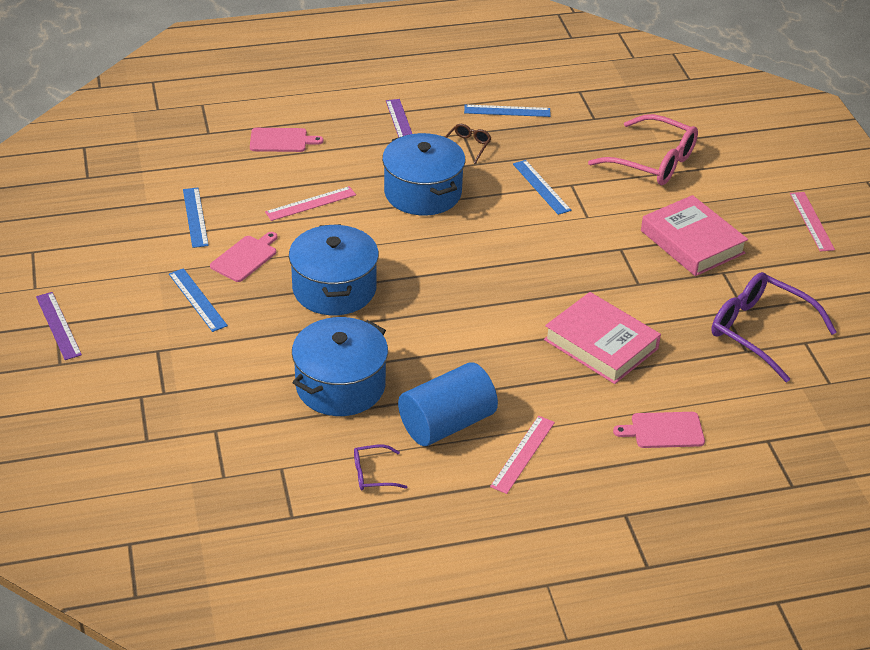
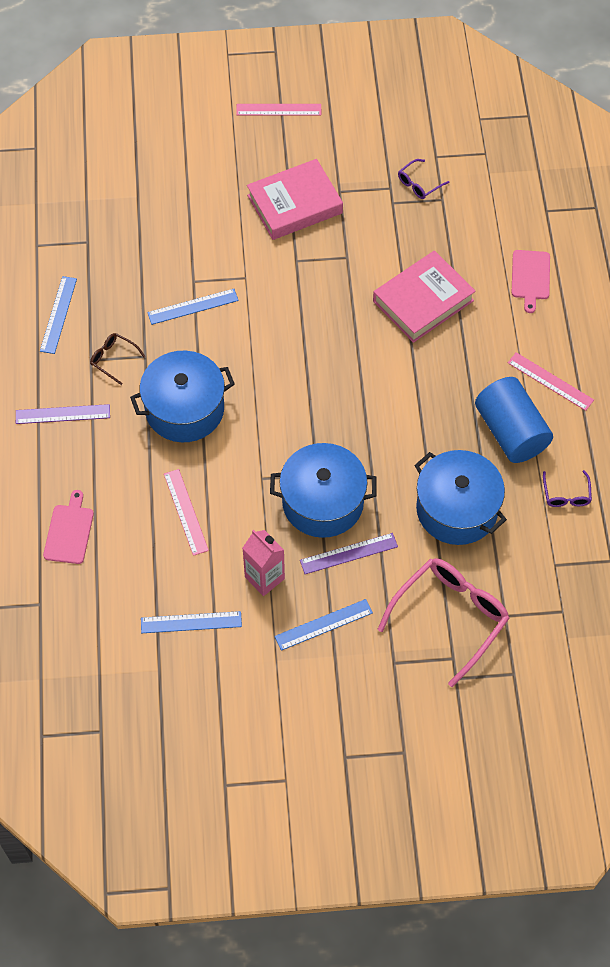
camera: 80 degrees left, 20 degrees up
(58, 325) = (347, 755): purple ruler -> purple ruler (349, 553)
(245, 257) = (264, 578): pink cutting board -> pink carton
(653, 162) = (169, 208): pink glasses -> pink glasses (450, 617)
(759, 331) = (419, 184): purple glasses -> purple glasses, size x0.46

